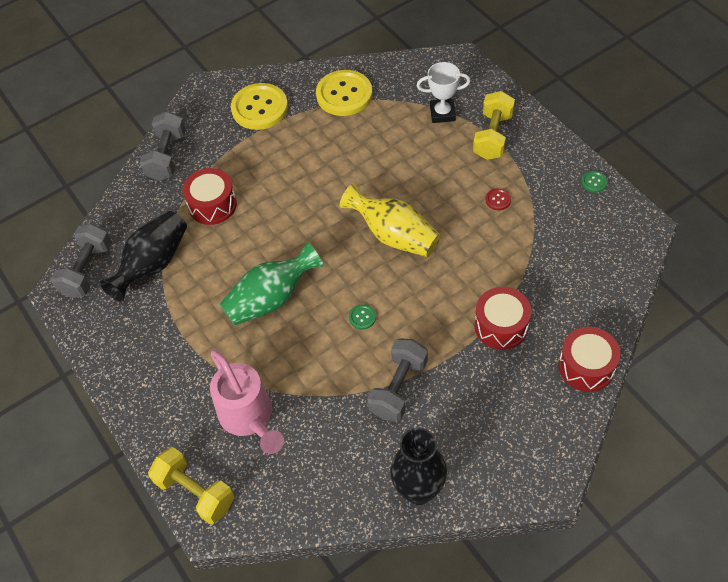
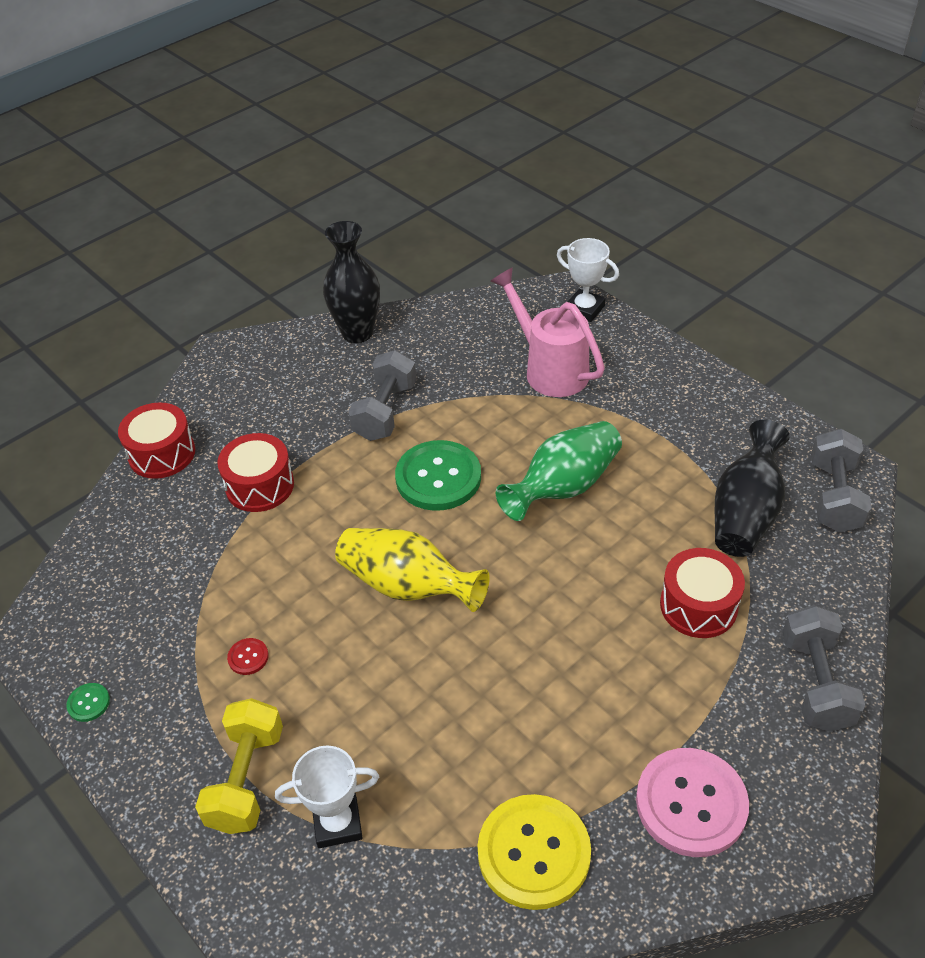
camera: 170 degrees right, 10 degrees down
(195, 492) = (584, 309): yellow dumbbell -> white trophy
(259, 108) = (691, 803): yellow button -> pink button
(362, 317) = (438, 477): green button -> green button, size x2.42

